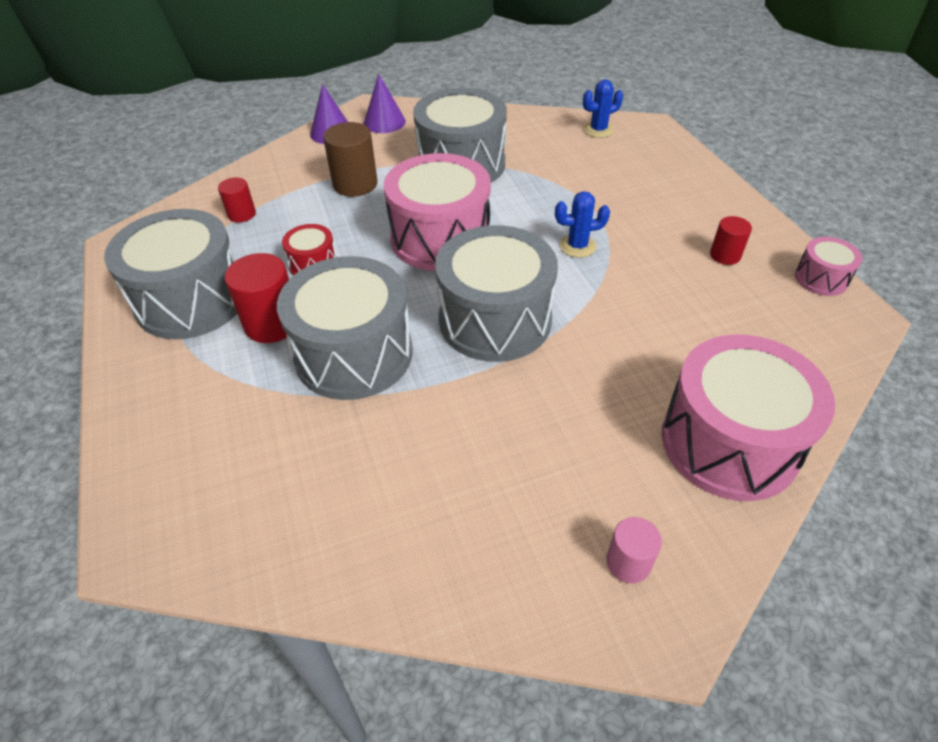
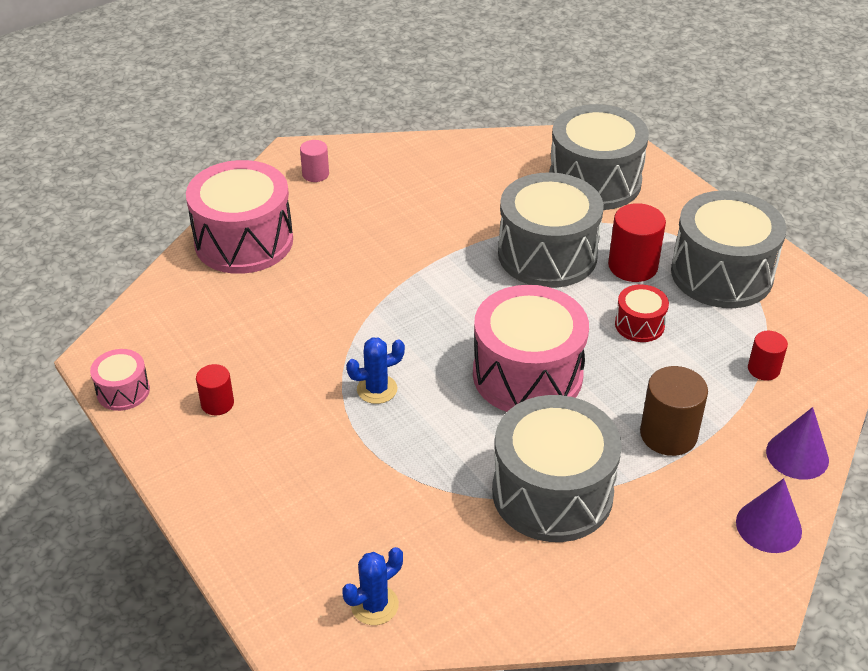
camera: 165 degrees right, 5 degrees down
(384, 122) = (708, 565): purple cone -> purple cone (797, 455)
(495, 320) = (440, 299): grey drum -> grey drum (594, 181)

